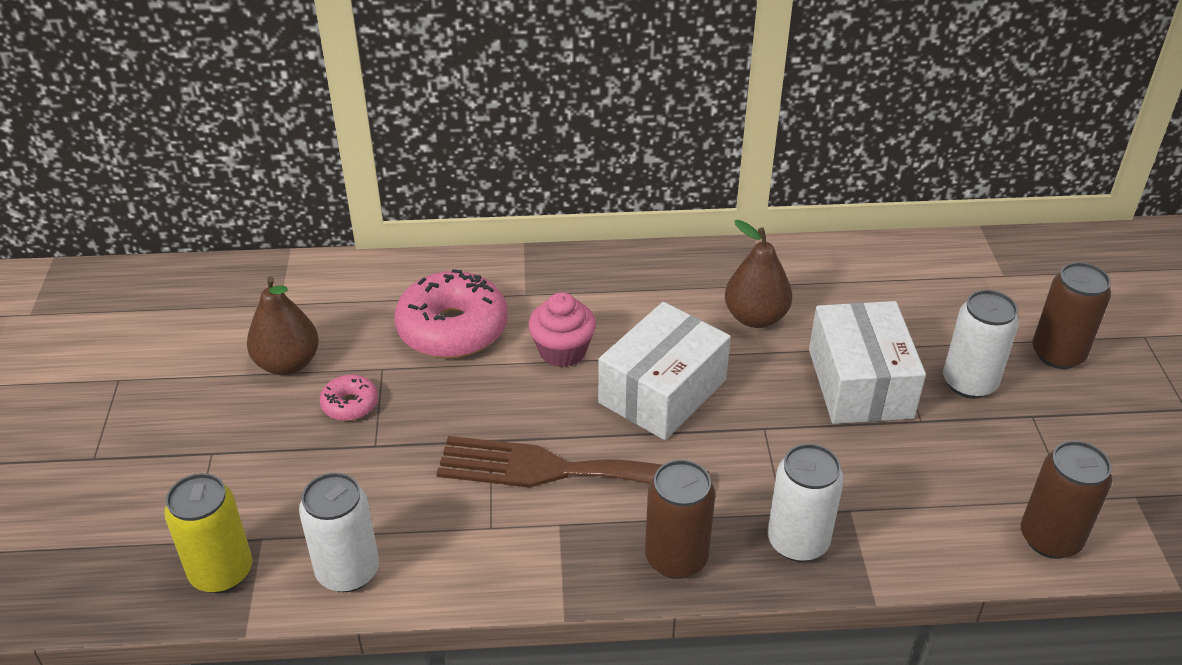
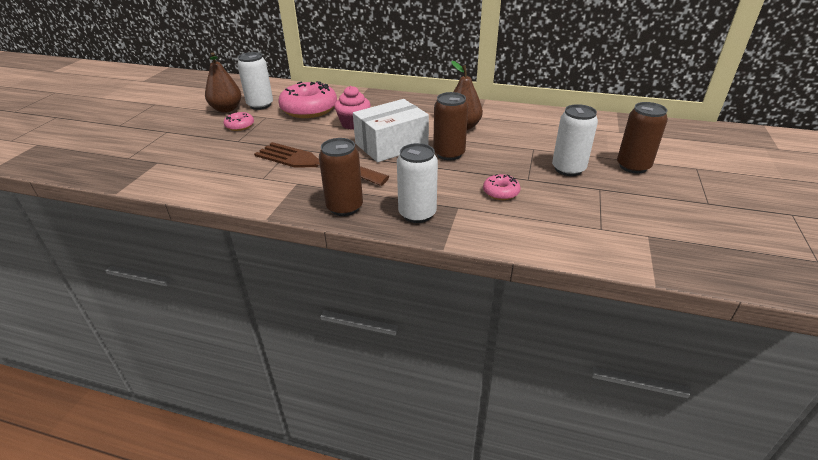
camera: 20 degrees right, 5 degrees down
(221, 572) = (129, 170): yellow can -> none
(348, 571) = (182, 180): white can -> white can (260, 105)
(860, 383) = (502, 159): white box -> none
(896, 461) = (501, 192): none -> pink donut
(1050, 538) = (576, 243): brown can -> brown can (449, 154)

